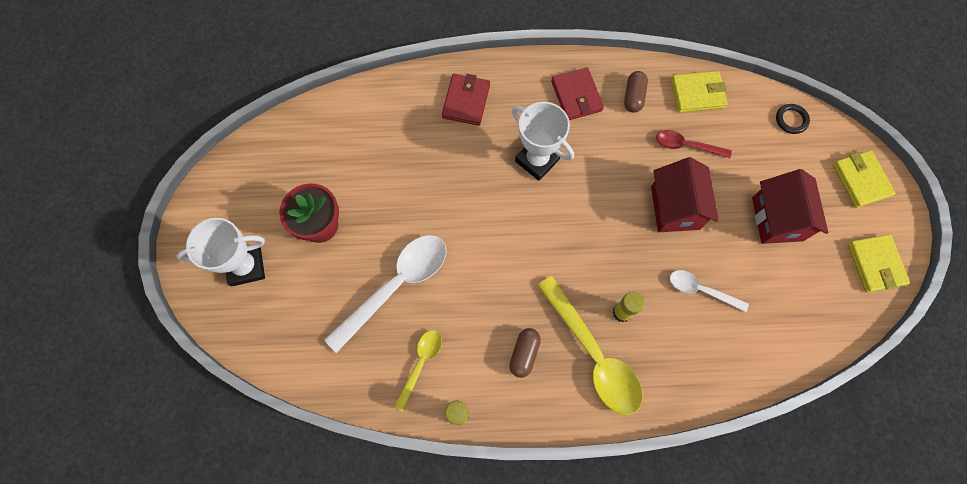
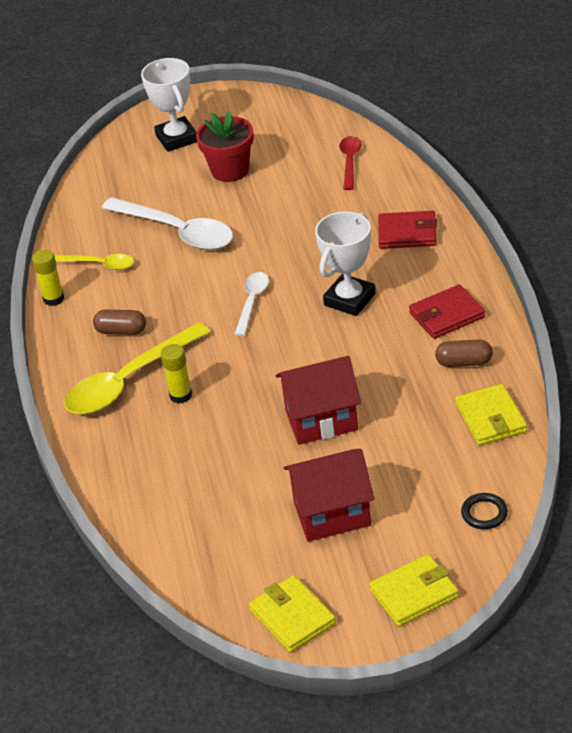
camera: 85 degrees right, 30 degrees down
(686, 145) = (410, 418): red spoon -> red spoon (350, 161)
(700, 290) = (221, 455): white spoon -> white spoon (252, 302)
(875, 264) = (292, 617): yellow wallet -> yellow wallet turned 75 degrees clockwise

